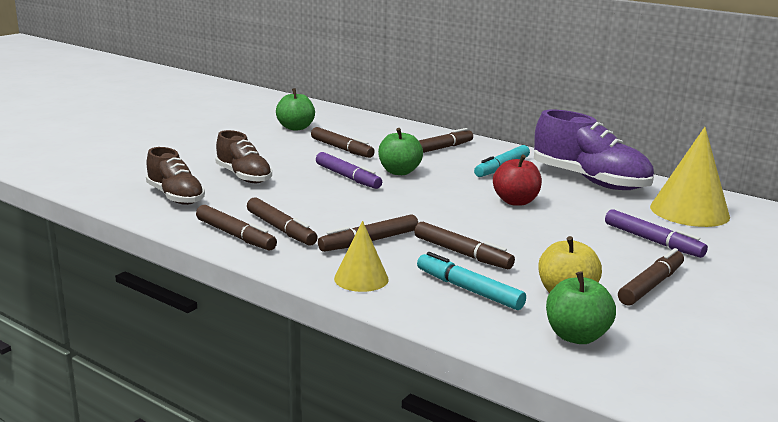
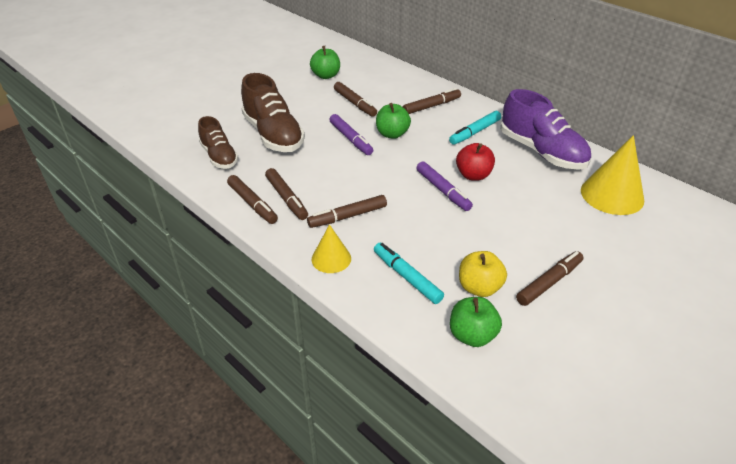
camera: 10 degrees right, 20 degrees up
(244, 177) = (273, 135): brown shoe -> brown shoe, size x1.61
(461, 253) = (413, 235): brown marker -> none
(652, 241) = (568, 230): purple marker -> purple marker (442, 190)

